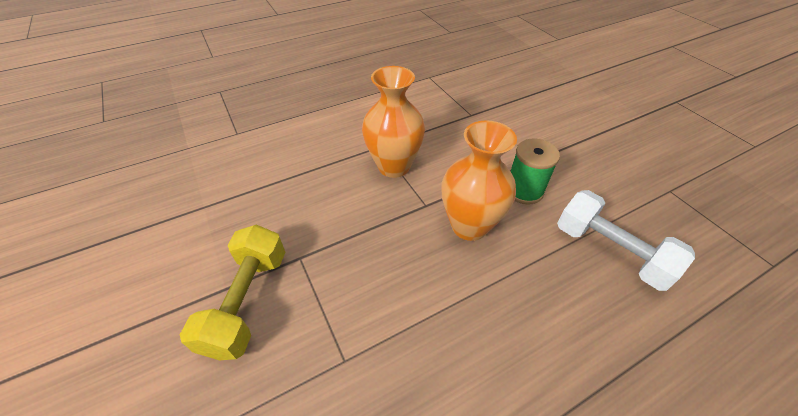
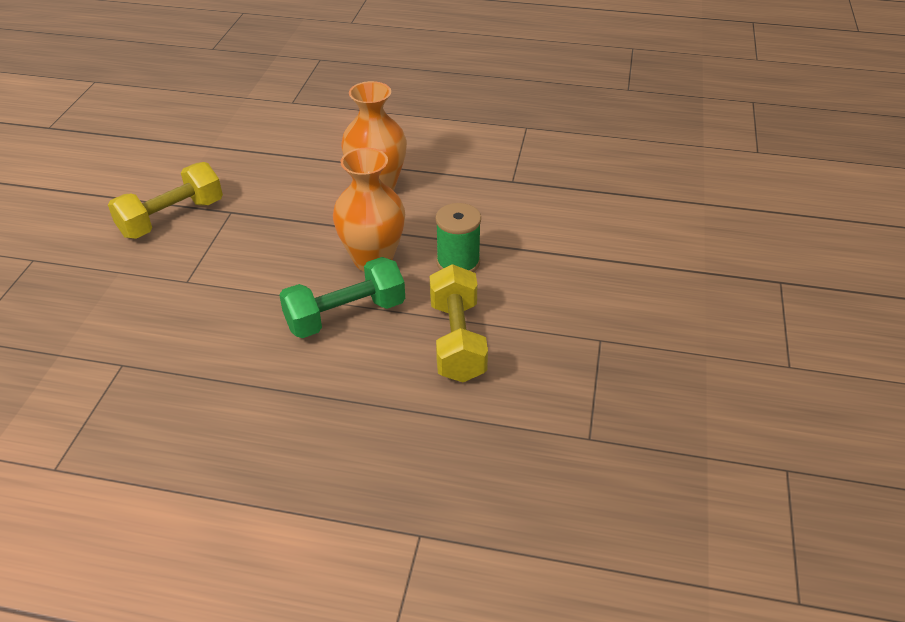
camera: 40 degrees right, 5 degrees down
(517, 289) = (345, 315): none -> green dumbbell
(610, 251) = (457, 340): white dumbbell -> yellow dumbbell

